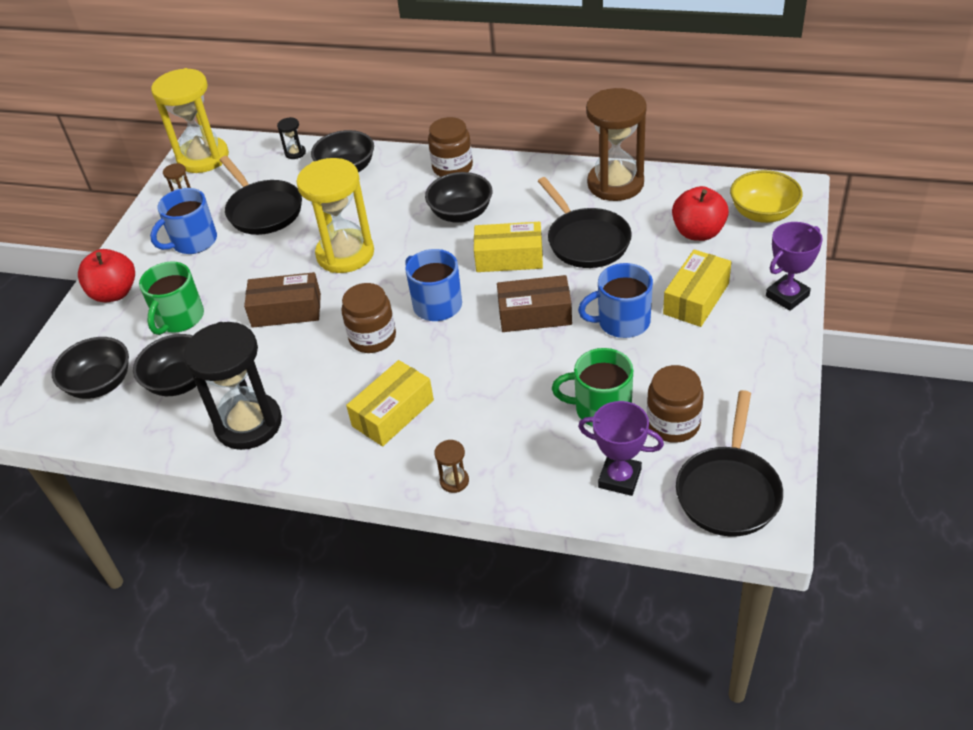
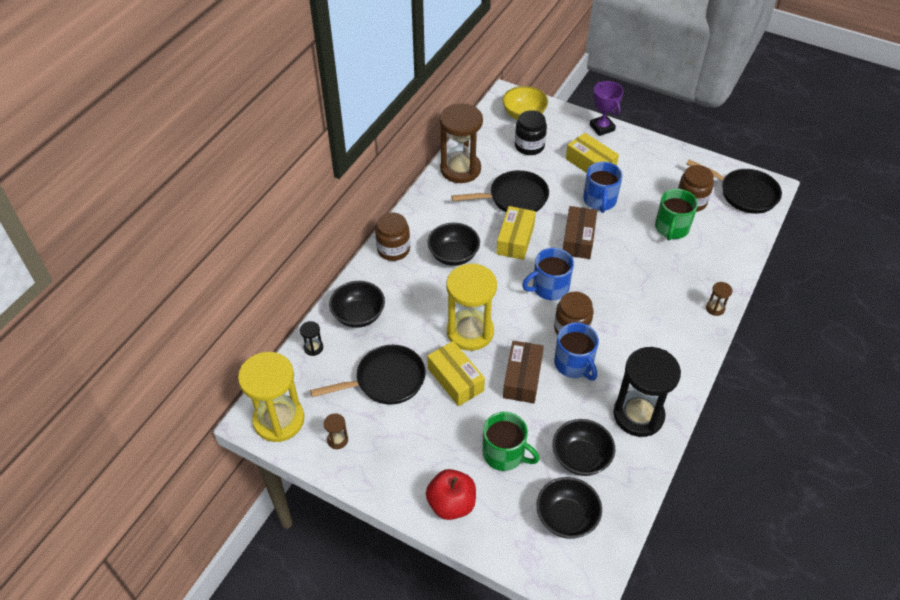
camera: 80 degrees left, 5 degrees up
(193, 241) = (405, 436): blue mug -> blue mug (574, 364)
(393, 413) = (649, 329): yellow box -> yellow box (455, 379)
(619, 478) = (727, 234): purple trophy -> none
(698, 232) = (529, 146): red apple -> black jar

